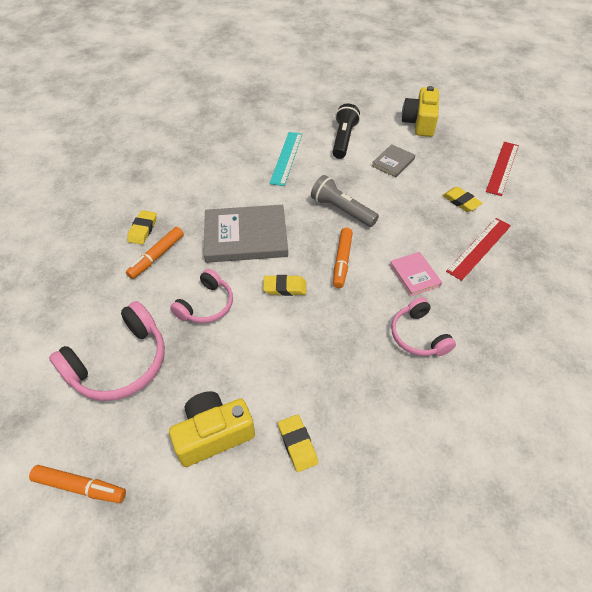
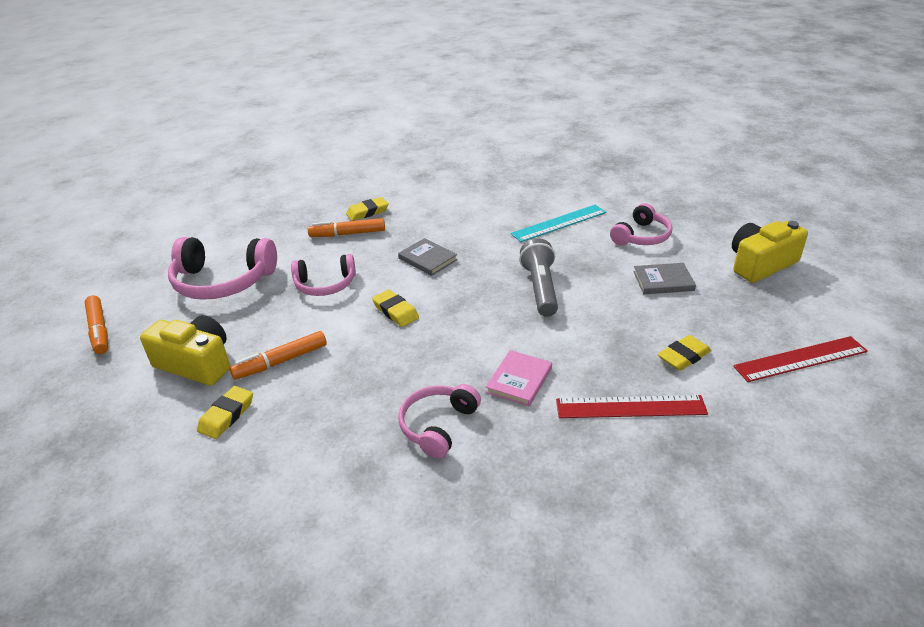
camera: 50 degrees right, 15 degrees down
(246, 237) = (427, 259): grey book -> grey book, size x0.51
(342, 261) = (473, 325): orange marker -> orange marker (281, 361)
(343, 139) = (641, 236): black flashlight -> pink headphones
(461, 201) = (683, 356): yellow eraser -> yellow eraser turned 45 degrees clockwise

